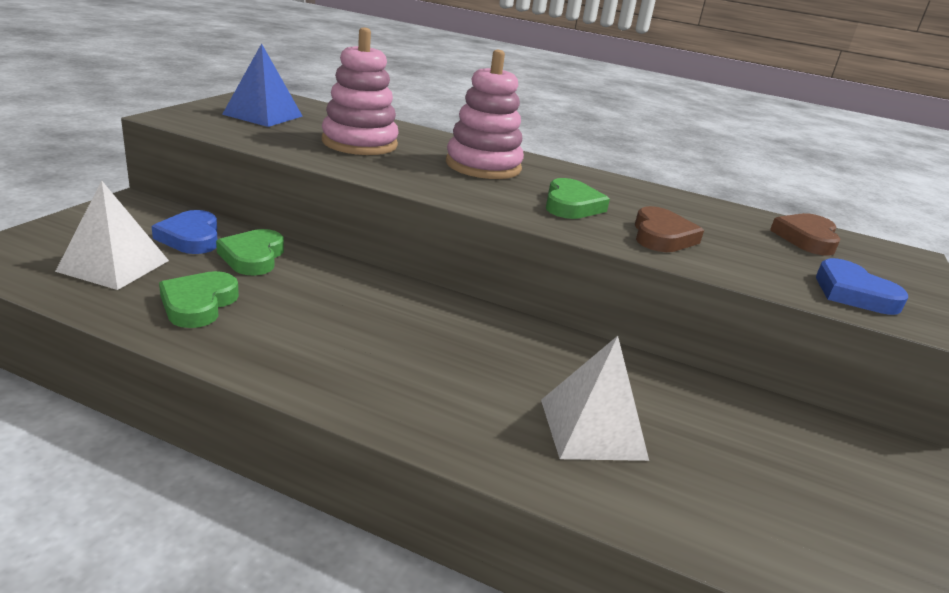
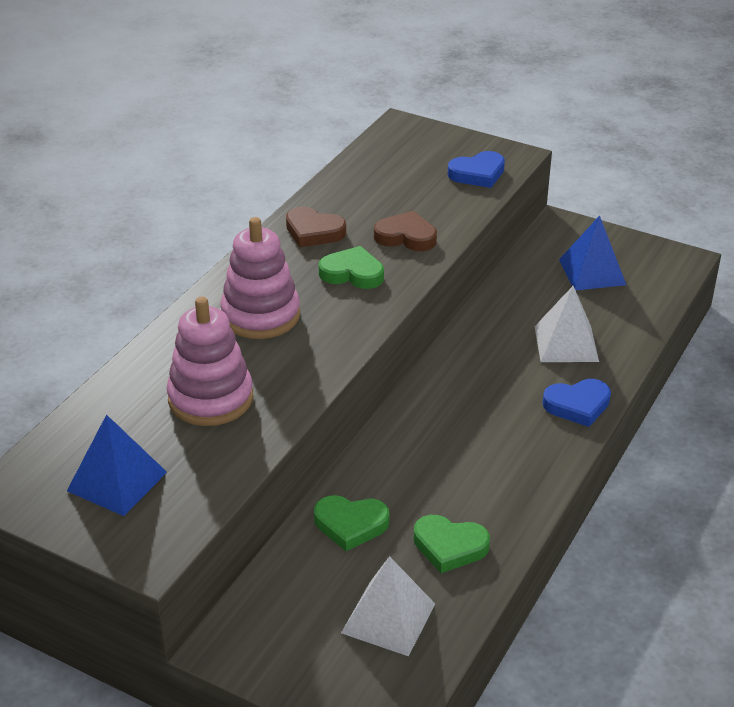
camera: 80 degrees left, 10 degrees up
(191, 237) = (313, 576): blue heart -> blue heart (577, 405)
(799, 479) = (592, 272): none -> blue pyramid
(806, 239) = (385, 164): brown heart -> brown heart (313, 231)

